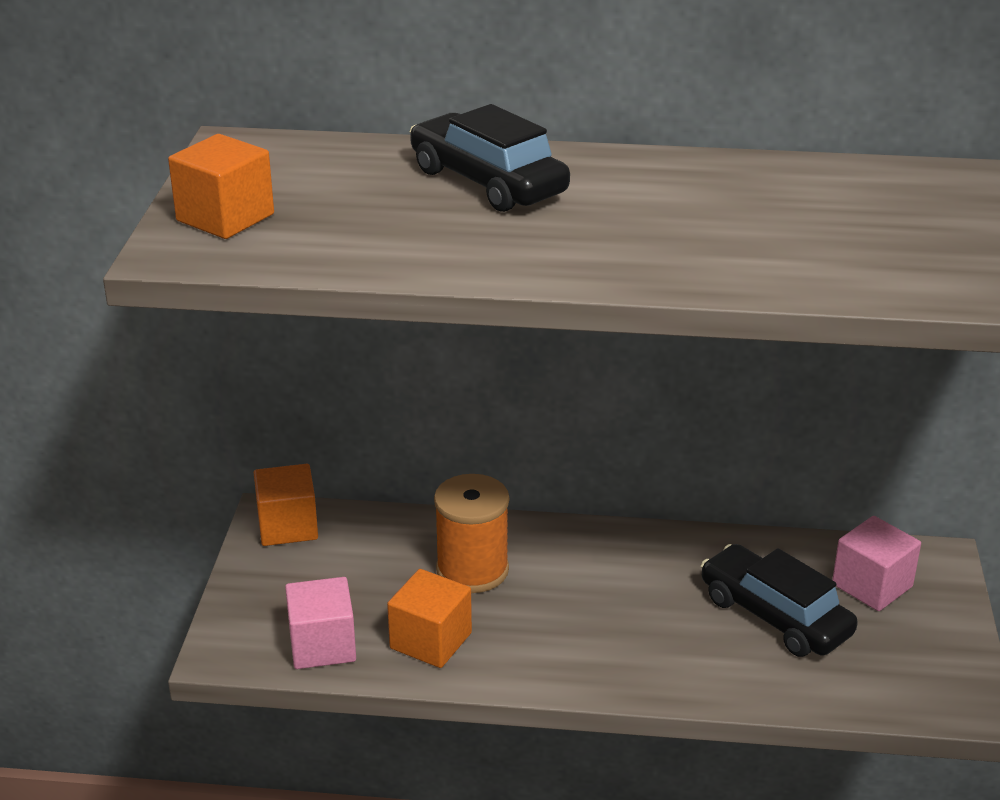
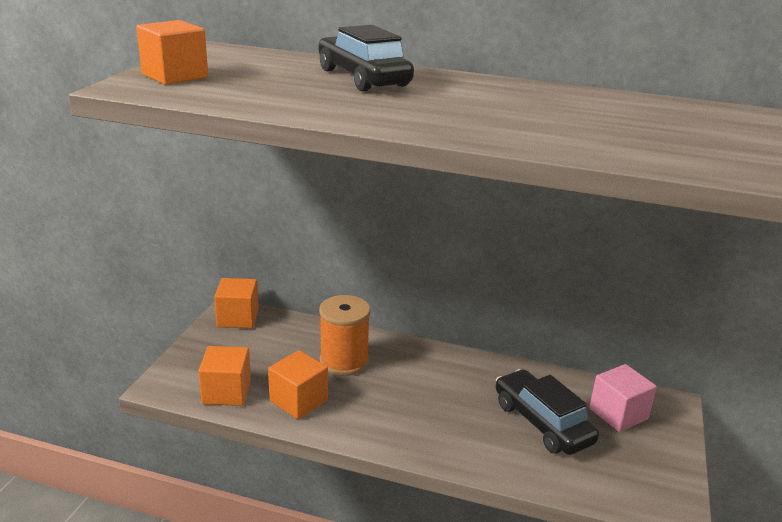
camera: 10 degrees right, 5 degrees down
(322, 645) = (226, 392): pink cube -> orange cube

